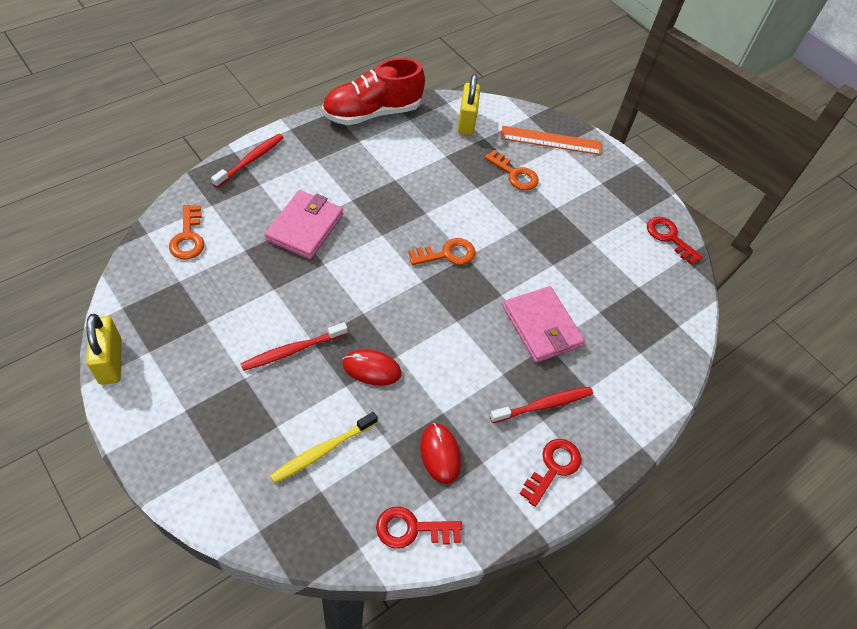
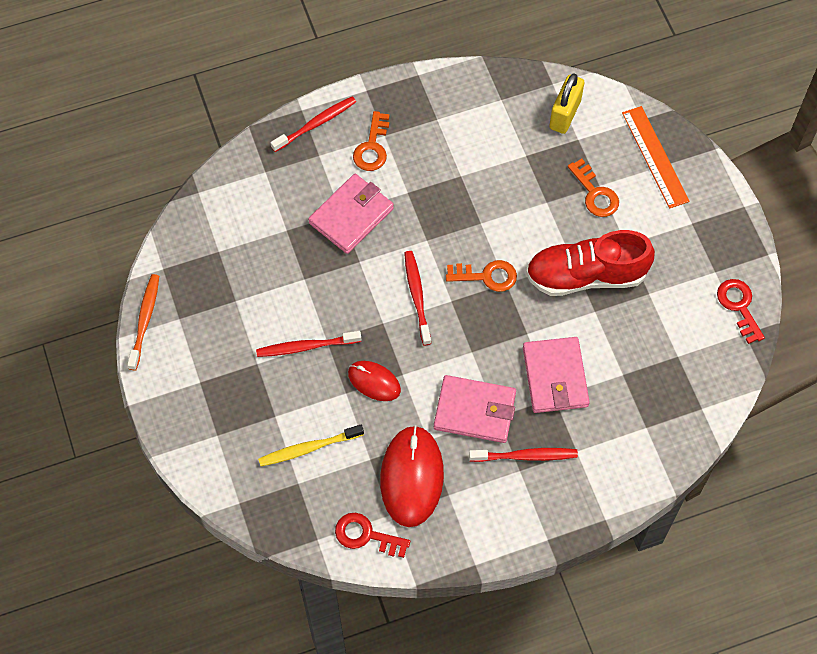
camera: 25 degrees right, 10 degrees up
(110, 361) = (144, 321): yellow padlock -> orange toothbrush
(188, 237) = (236, 205): orange key -> orange key (372, 147)
(372, 113) = (461, 84): red shoe -> red shoe (586, 275)
(389, 283) = (417, 297): none -> red toothbrush
(440, 454) = (412, 477): red mouse -> red mouse, size x1.75
(479, 374) = (475, 411): none -> pink wallet
(551, 140) = (655, 157): orange ruler -> orange ruler turned 45 degrees clockwise
(553, 467) = (511, 516): red key -> none

